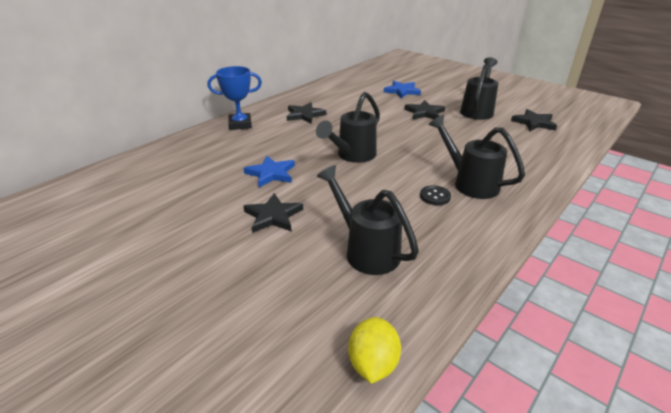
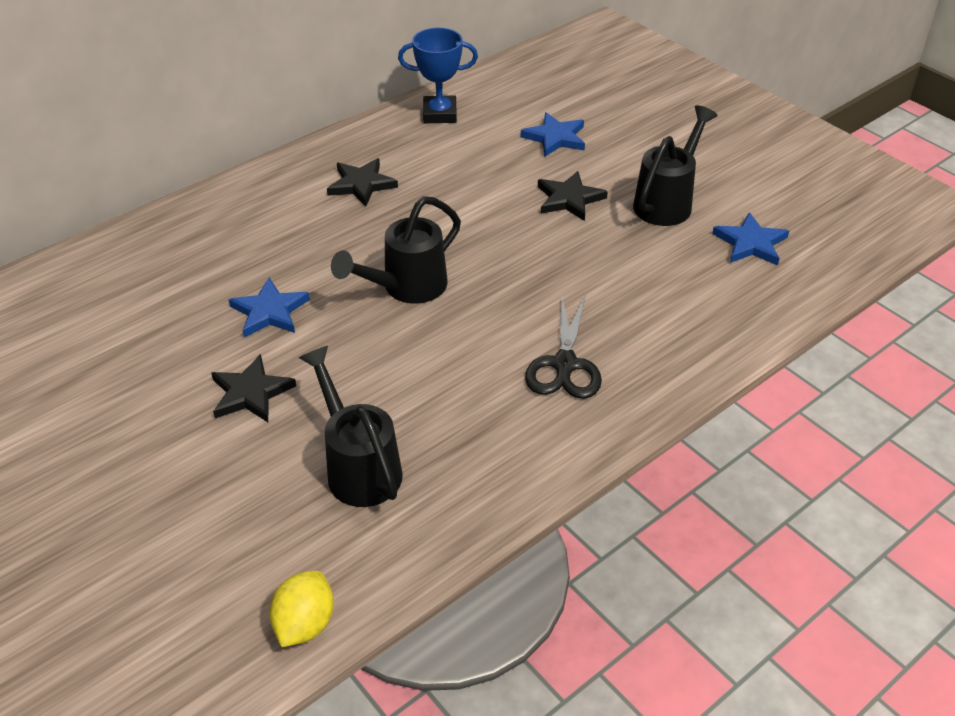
camera: 10 degrees right, 10 degrees up
(240, 124) = (249, 197): blue trophy -> blue trophy (440, 114)
(435, 196) = (498, 385): black button -> none
(469, 182) = (565, 364): black watering can -> black scissors
(534, 123) = (750, 243): black star -> blue star

